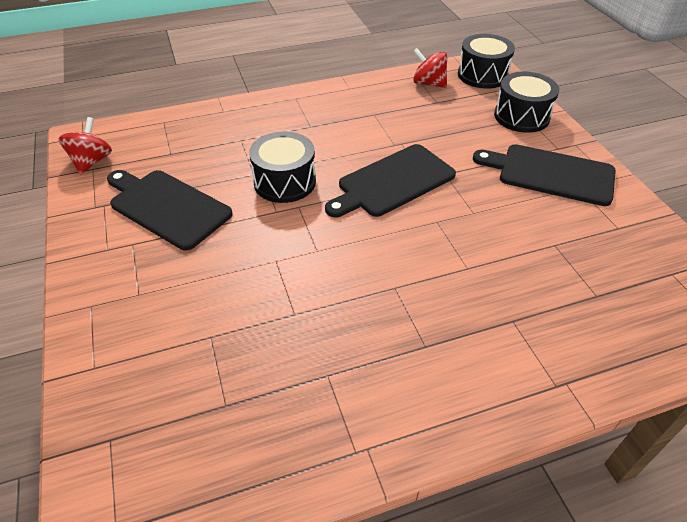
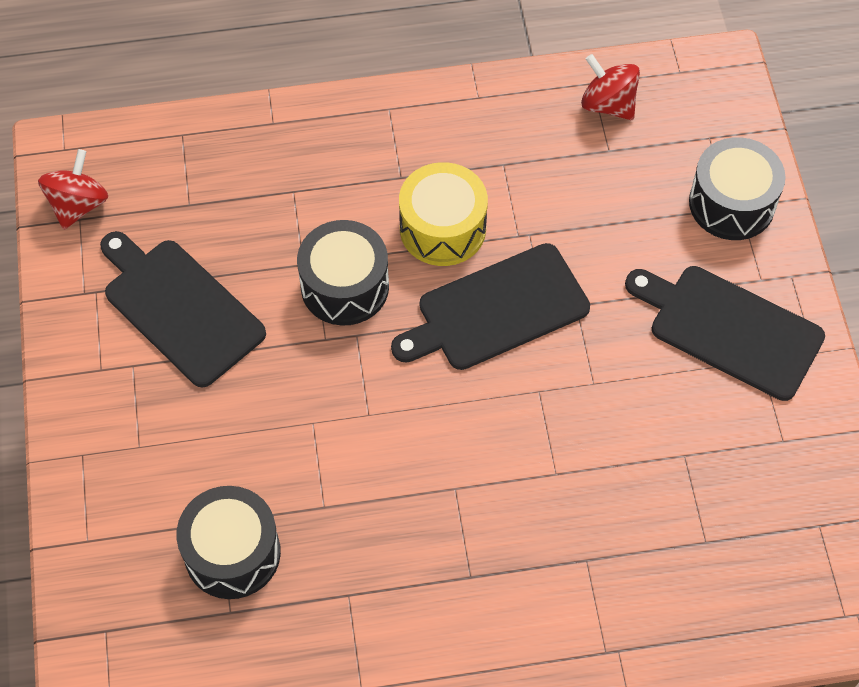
camera: 10 degrees right, 15 degrees up
(344, 146) = (442, 228): none -> yellow drum
(482, 75) = (703, 96): black drum -> black drum (232, 553)

